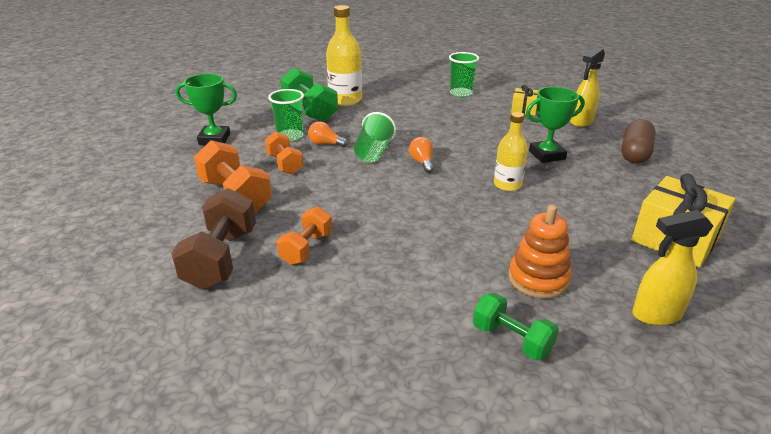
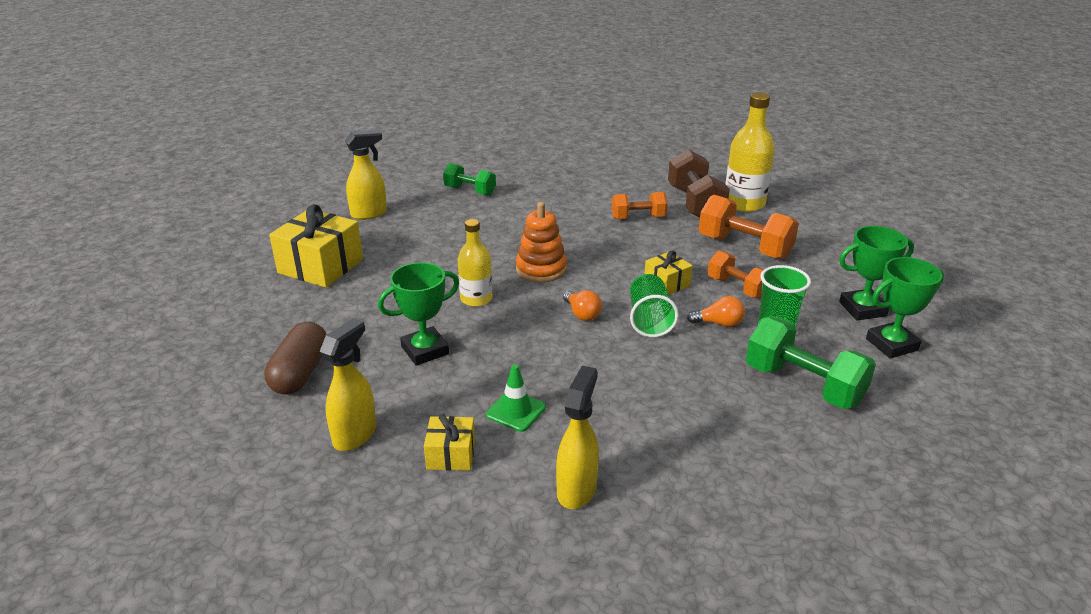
camera: 165 degrees right, 0 degrees up
(229, 120) = (891, 344): none -> green trophy
(306, 248) = (638, 218): orange dumbbell -> orange dumbbell turned 75 degrees clockwise
(338, 175) = (667, 283): none -> yellow gift
(345, 100) = (774, 426): yellow bottle -> yellow bottle (744, 203)
(461, 93) = (577, 489): green cup -> yellow spray bottle
(485, 120) = (516, 411): none -> green traffic cone
(538, 279) = (450, 222): orange stacking toy -> orange stacking toy (541, 269)

